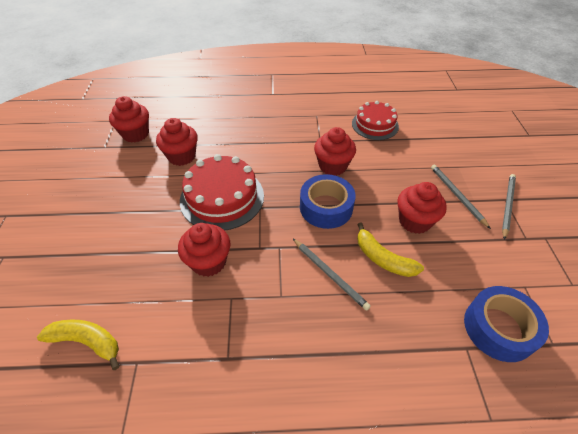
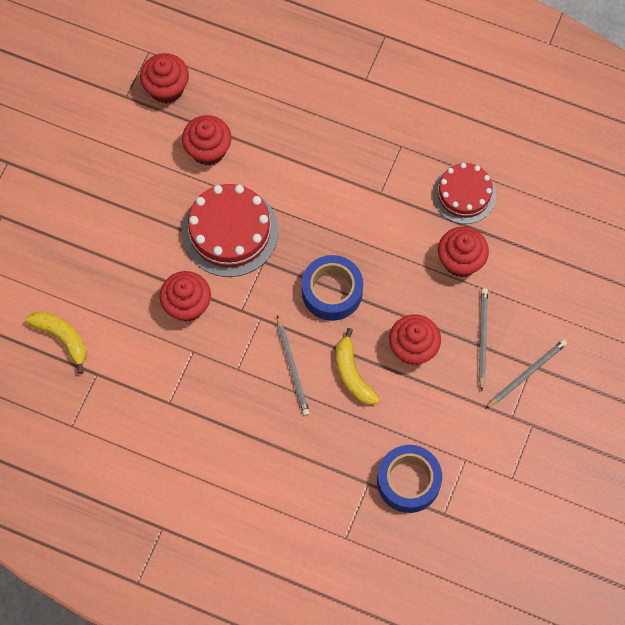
camera: 25 degrees right, 20 degrees up
(333, 166) = (372, 238): red cupcake -> red cupcake (460, 261)

